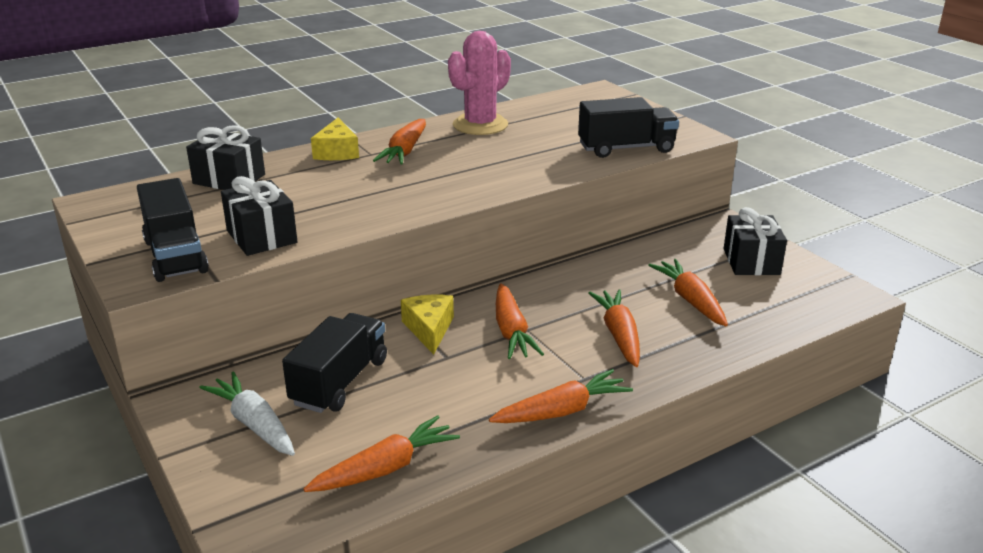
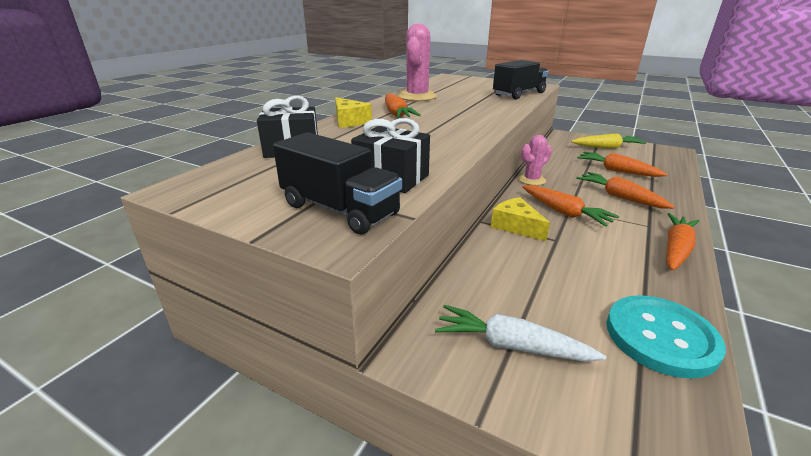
camera: 30 degrees left, 0 degrees up
(340, 382) = (519, 283): black truck -> none
(385, 468) = (660, 337): orange carrot -> turquoise button
(546, 280) = (531, 180): none -> pink cactus
(751, 262) = (606, 147): black gift -> yellow carrot

